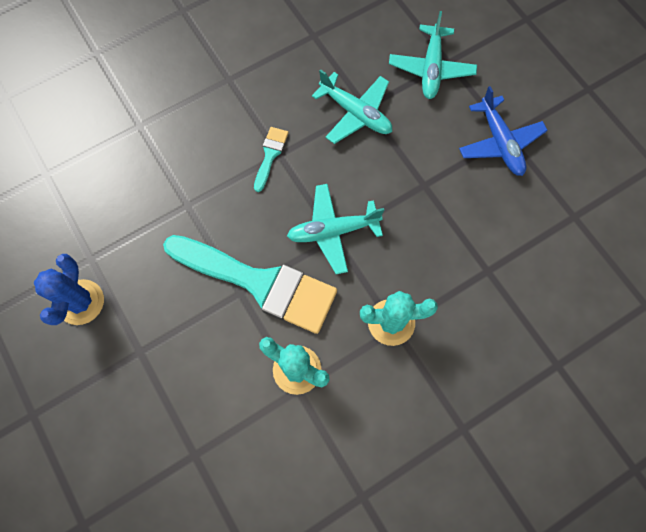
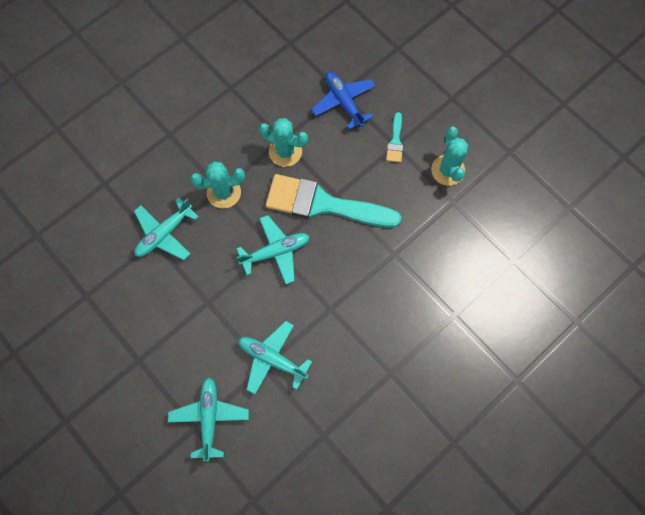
camera: 170 degrees right, 0 degrees up
(81, 302) = (448, 170): blue cactus -> turquoise cactus
(270, 155) = (337, 307): turquoise brush -> turquoise brush (395, 141)
(474, 278) = (164, 234): none -> turquoise plane
(499, 142) = (146, 352): blue plane -> blue plane (344, 102)

